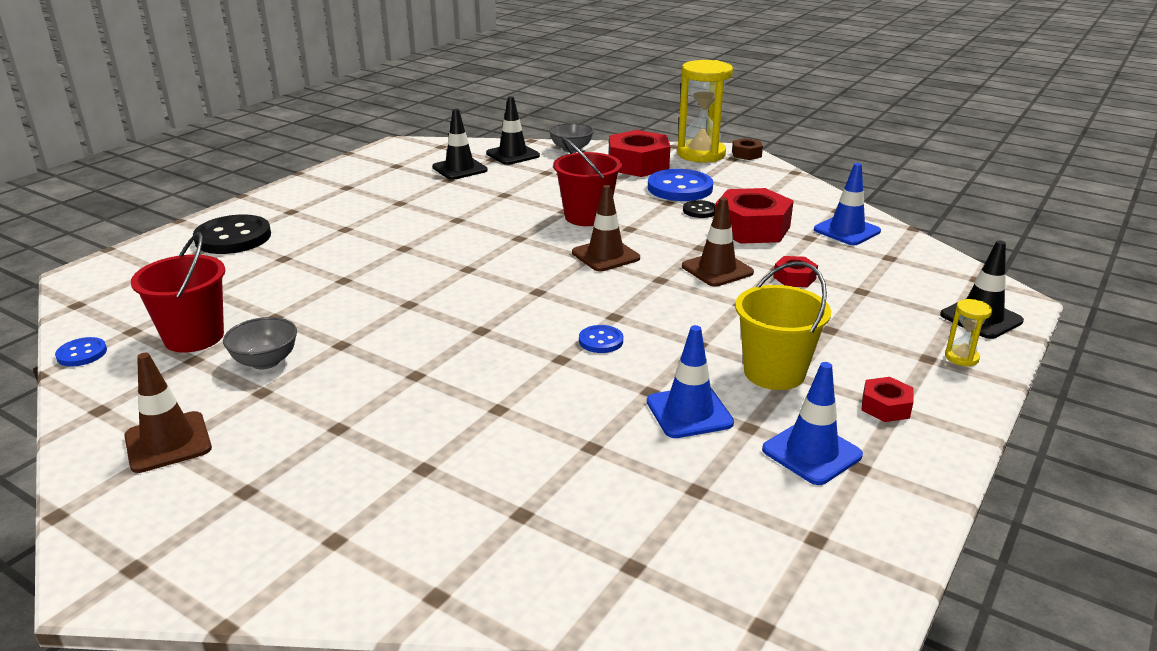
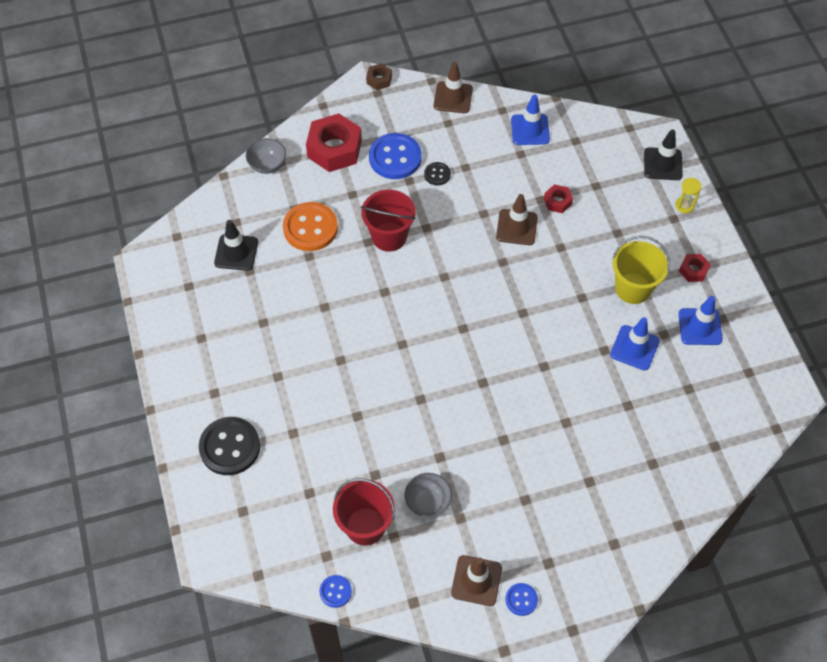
camera: 50 degrees left, 30 degrees up
(513, 155) = (242, 205): black traffic cone -> none
(536, 184) = (310, 228): none -> orange button
(601, 341) = (542, 337): blue button -> blue button (521, 600)
(605, 255) = (450, 265): brown traffic cone -> brown traffic cone (453, 97)
(701, 154) = (353, 103): yellow hourglass -> none
(751, 228) = (484, 169): red nut -> none

